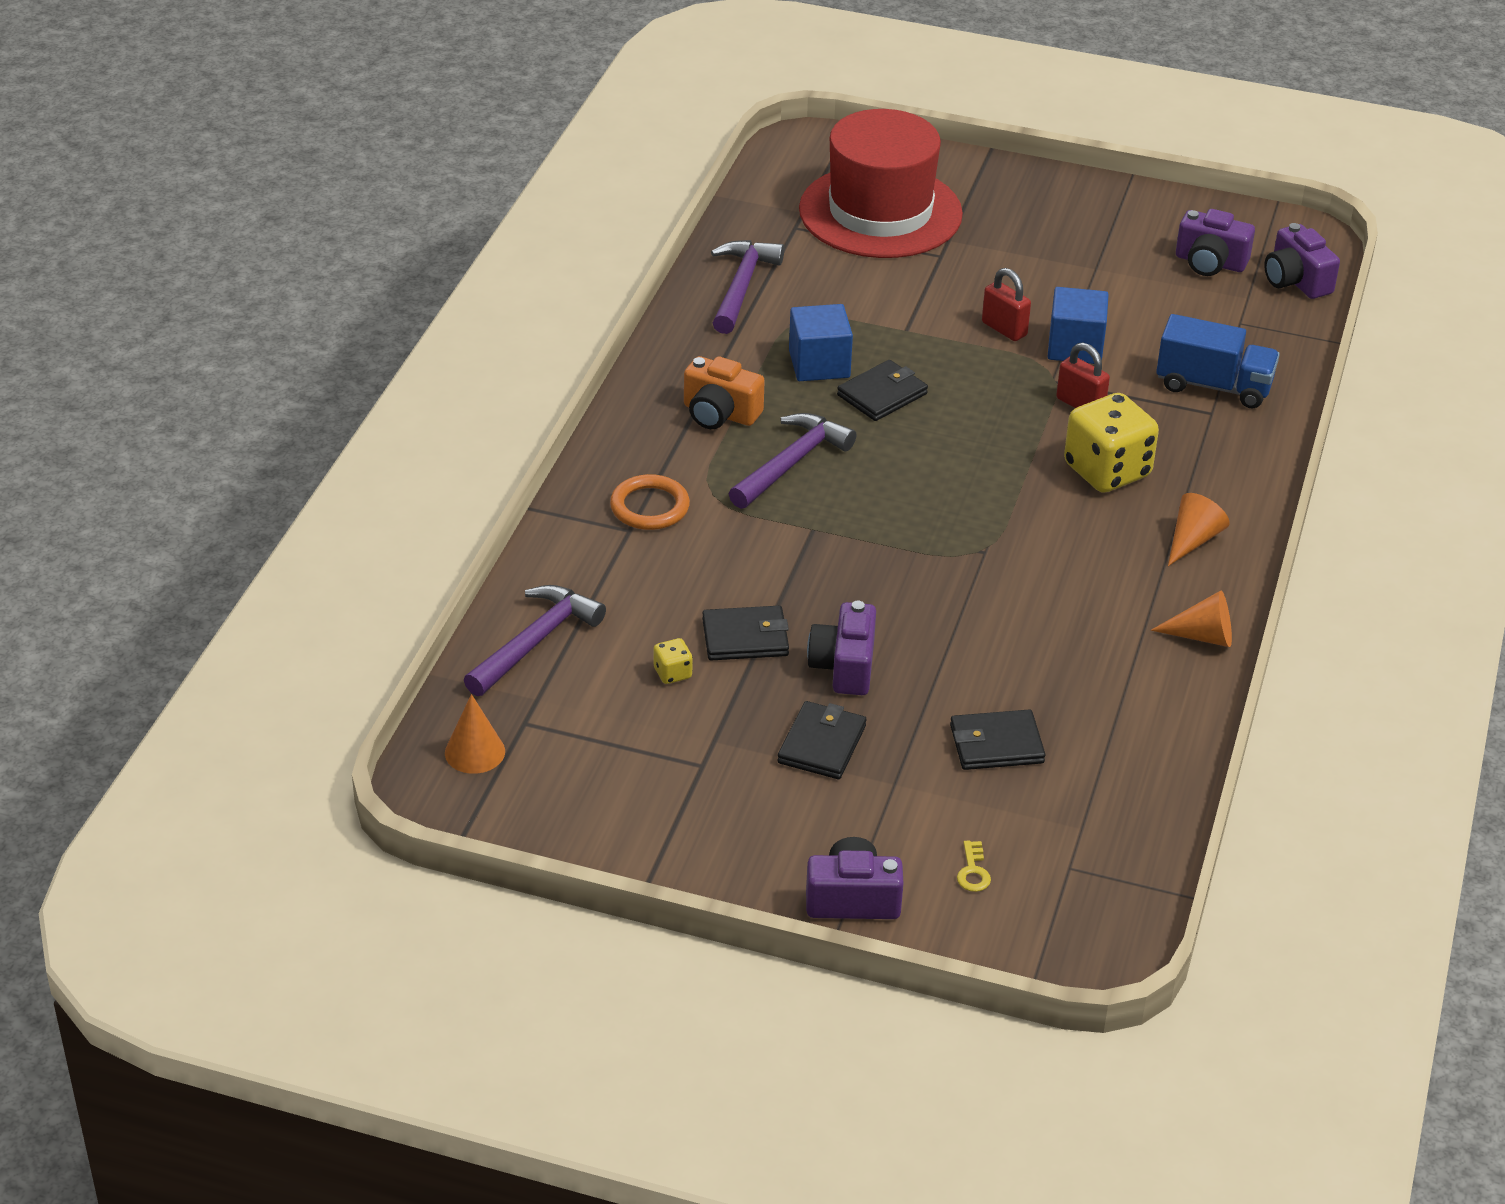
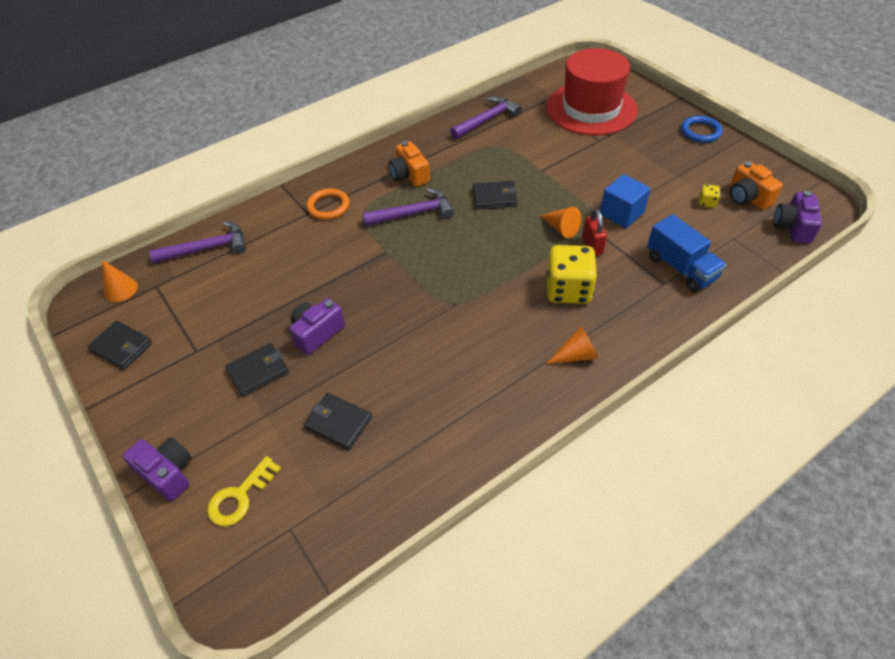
camera: 40 degrees right, 10 degrees up
(672, 673) = (241, 294): yellow dice -> yellow dice (707, 202)
(745, 637) = (292, 293): black wallet -> black wallet (121, 347)
(819, 364) = (481, 170): blue cube -> none
(973, 871) = (240, 496): yellow key -> yellow key, size x1.82
(1004, 329) = (593, 189): red padlock -> none
(1067, 192) = (700, 132): none -> blue ring
(1202, 636) = (520, 420): orange cone -> orange cone (561, 228)
(1210, 263) = (747, 197): purple camera -> orange camera

